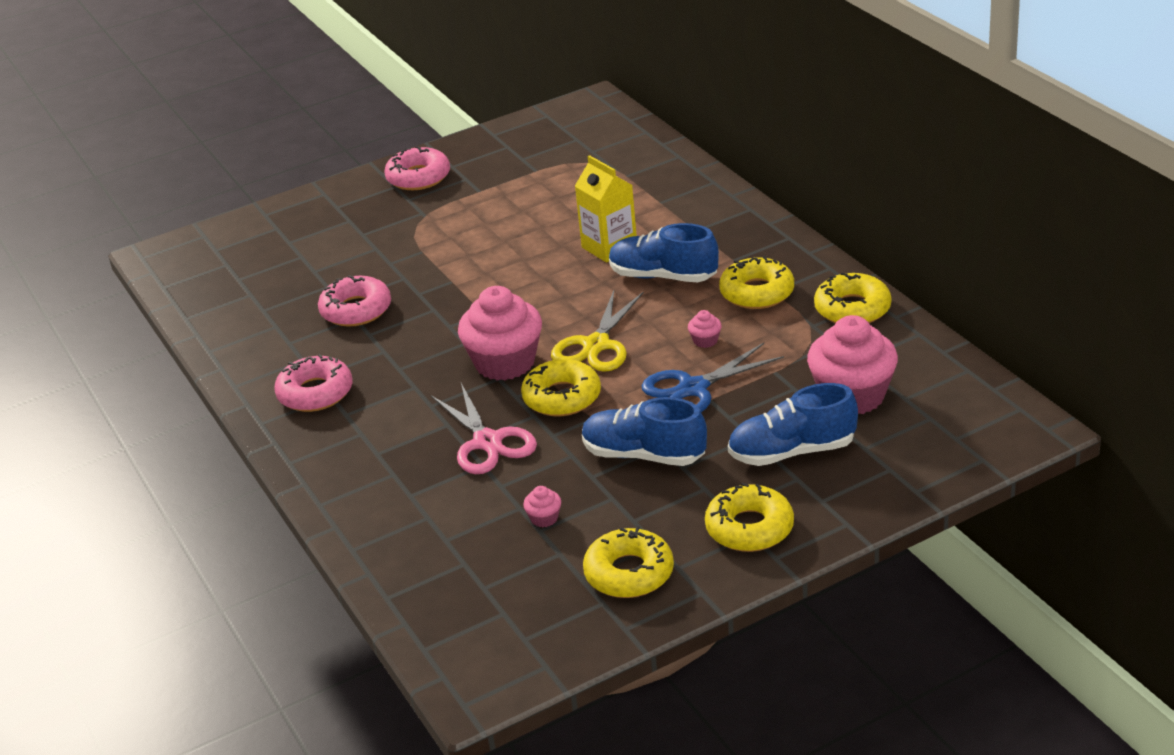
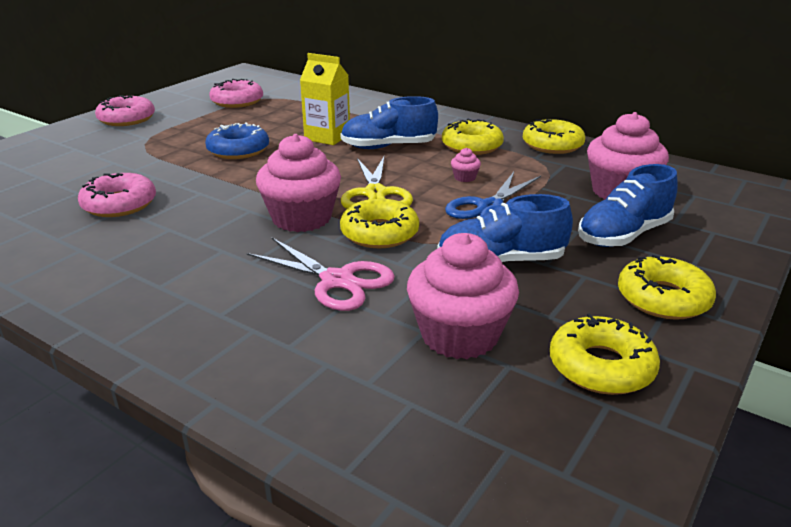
camera: 30 degrees left, 5 degrees down
(315, 393) = (111, 274): pink donut -> pink donut (237, 101)
(504, 252) = (238, 150): none -> blue donut
(544, 518) = (459, 335): pink cupcake -> pink cupcake, size x2.48

